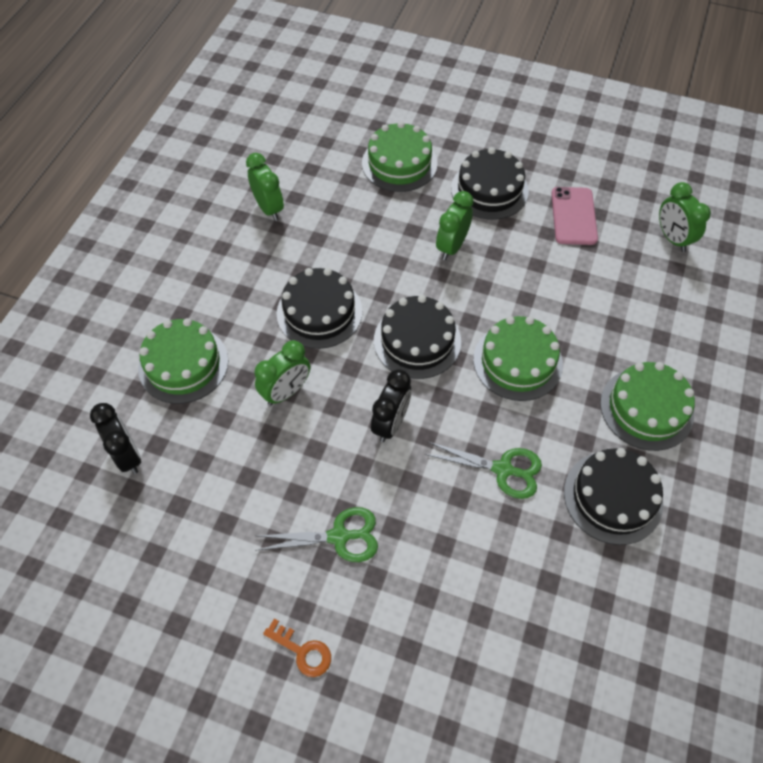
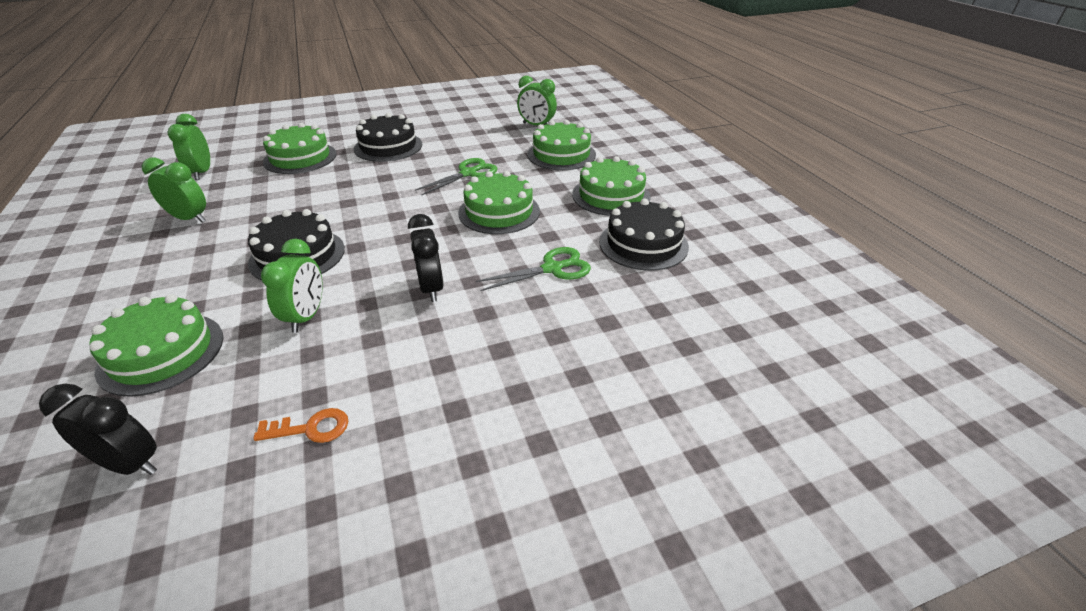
camera: 40 degrees left, 20 degrees down
(302, 651) = (505, 497): orange key -> orange key (310, 428)
(339, 536) = (456, 384): green scissors -> green scissors (468, 173)
(417, 341) = (407, 234): black cake -> none
(452, 247) = (386, 180): green clock -> green clock (202, 173)
(573, 216) = (463, 138): pink phone -> none
(654, 308) = (561, 154): none -> green cake

